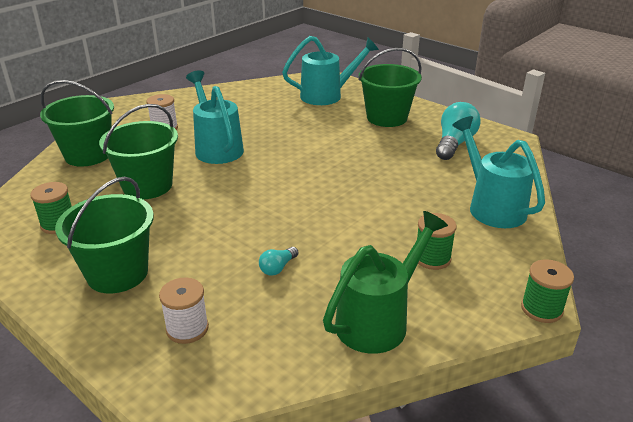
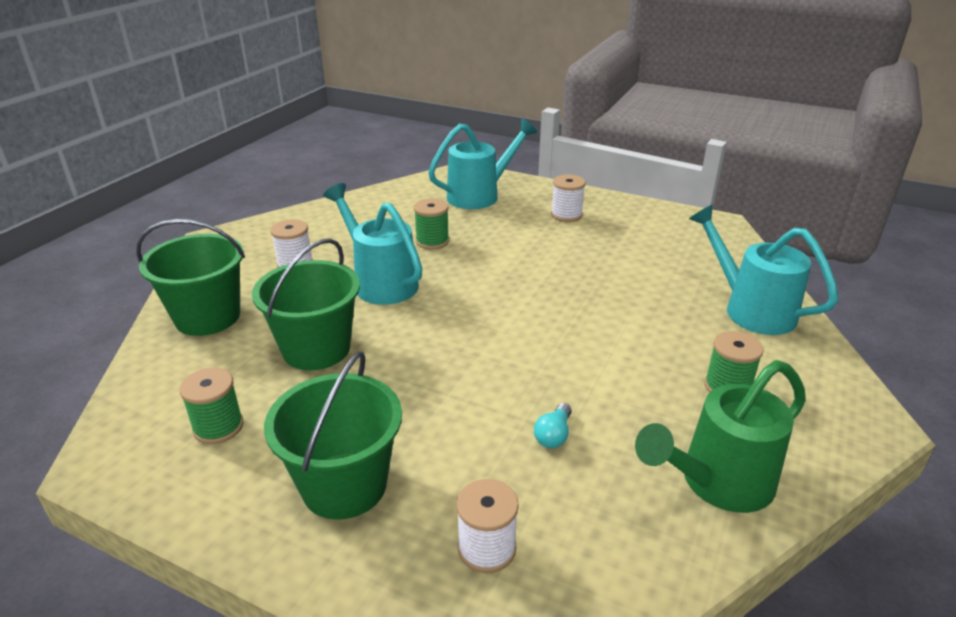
camera: 15 degrees left, 0 degrees up
(379, 320) = (717, 482): green watering can -> green watering can turned 150 degrees counterclockwise
(387, 118) = (566, 215): green bucket -> white spool
(454, 143) = (662, 237): turquoise light bulb -> none
(541, 309) = (884, 429): green spool -> green spool (432, 241)

